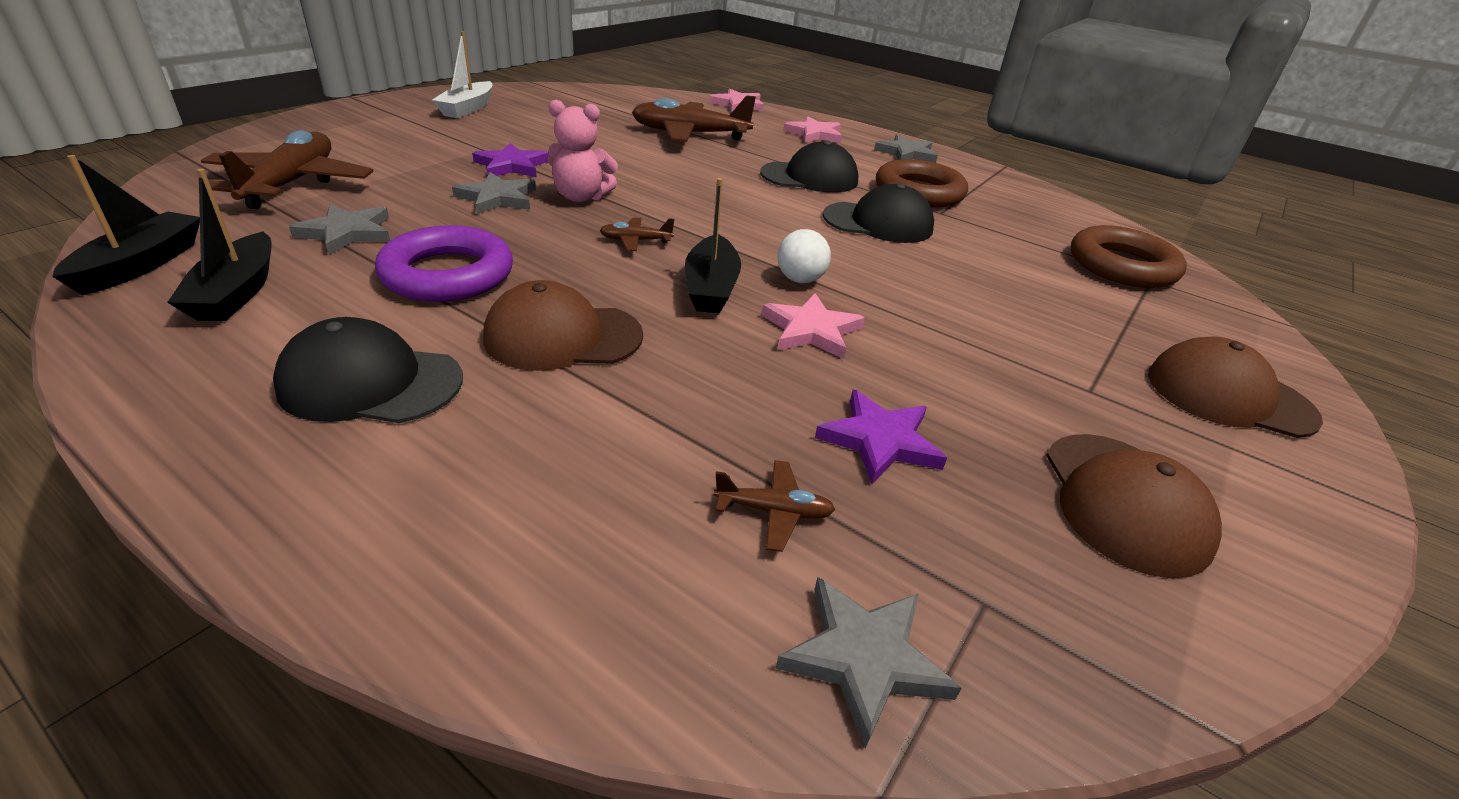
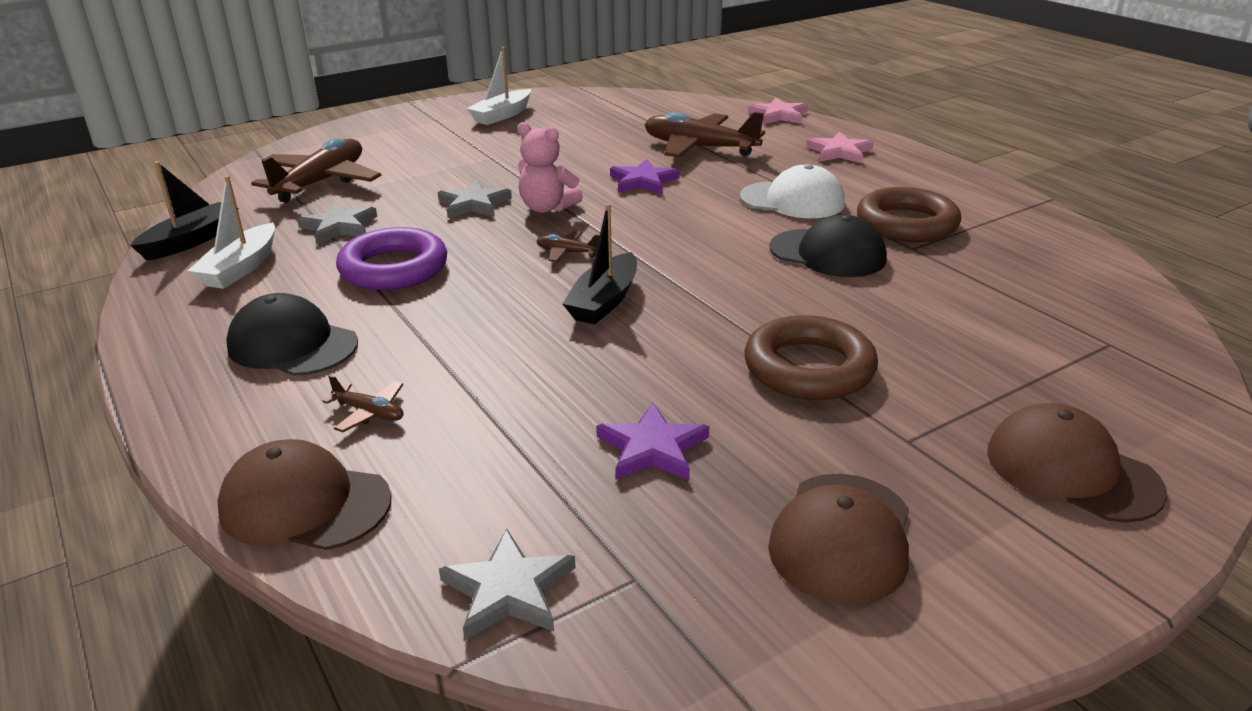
camera: 25 degrees right, 5 degrees down
(237, 292) = (241, 268): black boat -> white boat
(511, 166) = (505, 174): purple star -> purple star (643, 181)
(563, 337) = (450, 328): brown cap -> brown cap (305, 504)
(773, 511) = (519, 483): brown plane -> brown plane (369, 413)
(800, 280) = (695, 302): white ball -> none
(809, 177) = (792, 200): black cap -> white cap
(811, 330) = (668, 349): pink star -> none
(906, 153) = (933, 178): grey star -> none
(1122, 266) = (1086, 325): brown ring -> brown ring (809, 368)

